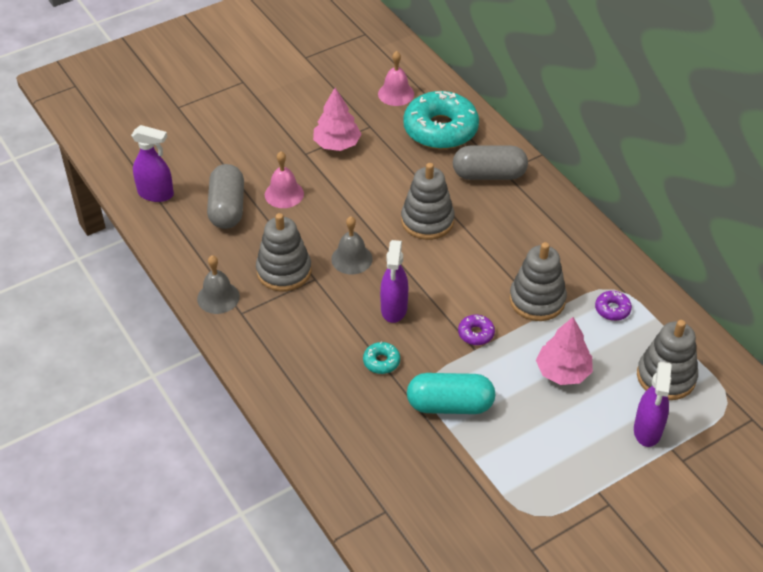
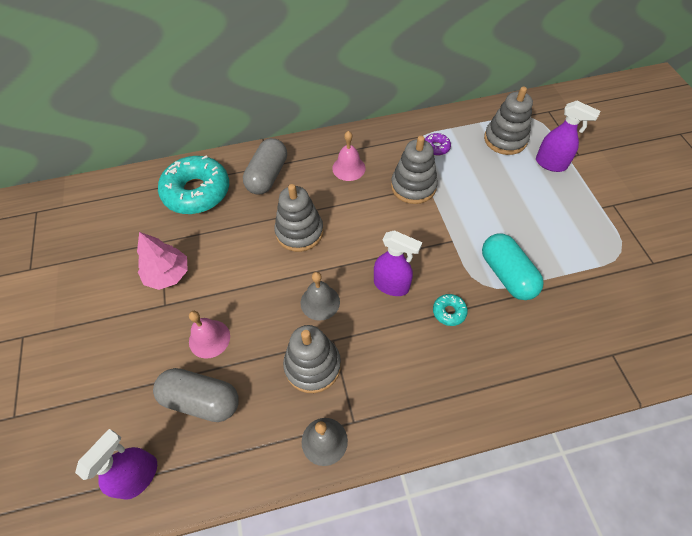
camera: 70 degrees left, 10 degrees up
(396, 94) = (132, 210): pink bell -> pink bell (349, 168)
(450, 405) = (507, 275): turquoise capsule -> turquoise capsule turned 45 degrees counterclockwise
(476, 333) = (436, 235): purple donut -> none
(563, 372) = (488, 193): pink tree -> none

